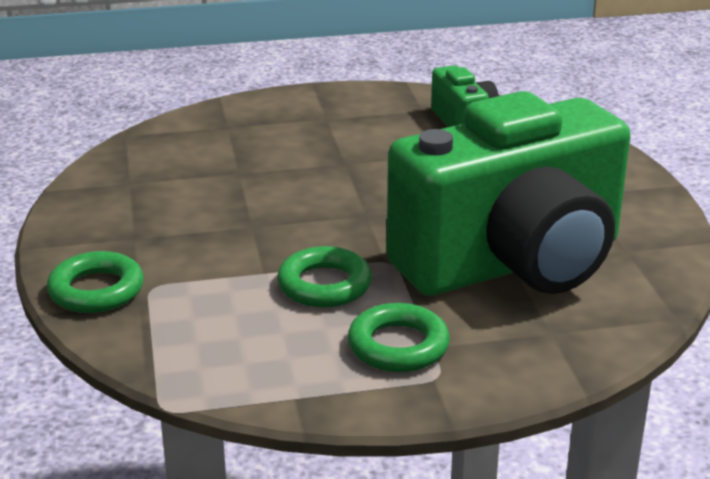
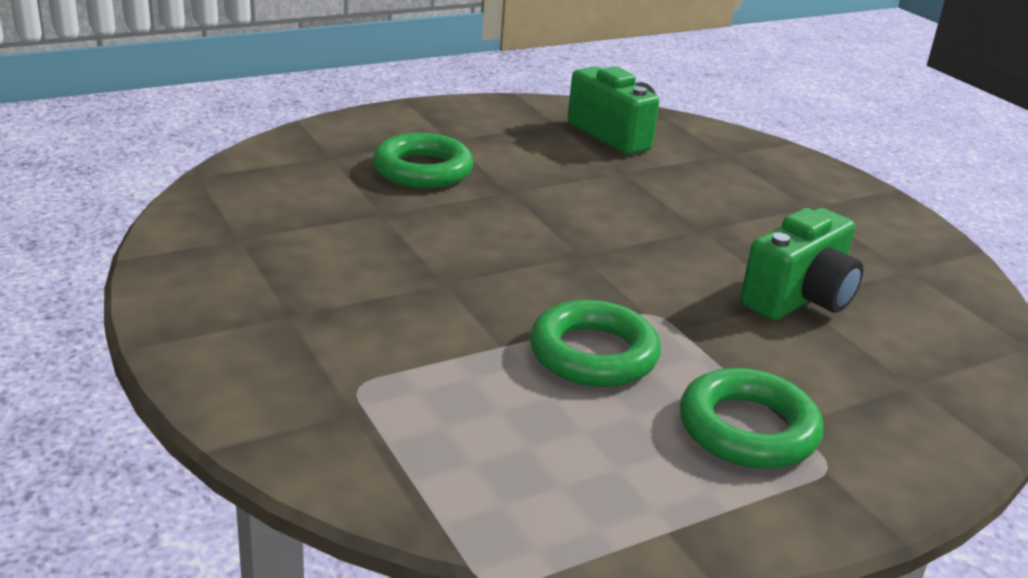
camera: 20 degrees left, 0 degrees up
(96, 290) = (277, 401): green ring -> green ring (423, 170)
(513, 263) = (799, 299): green camera -> green camera, size x0.42

